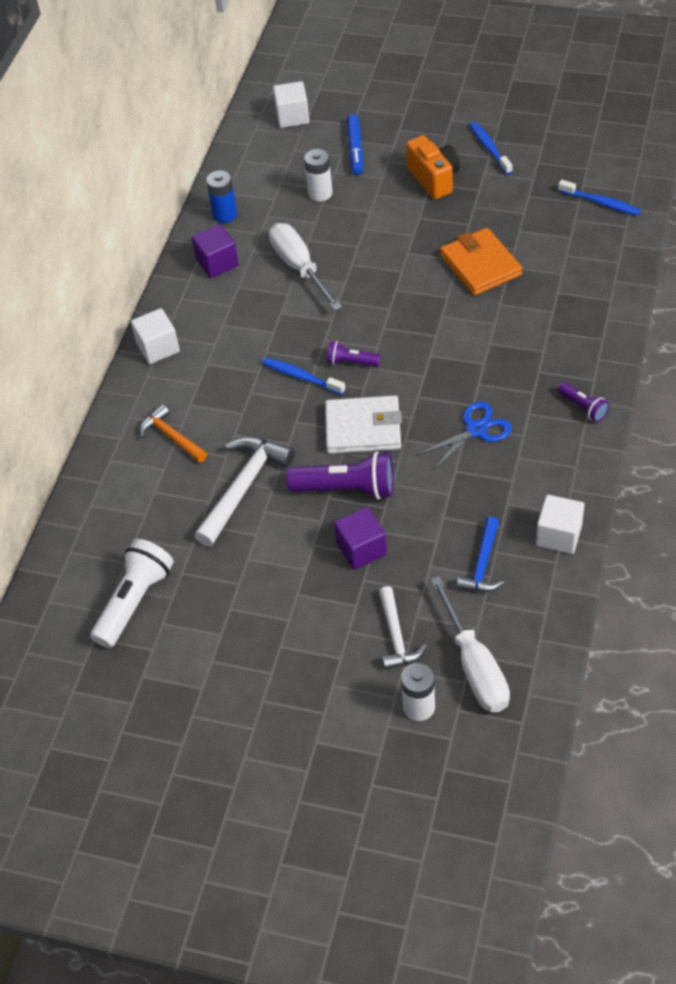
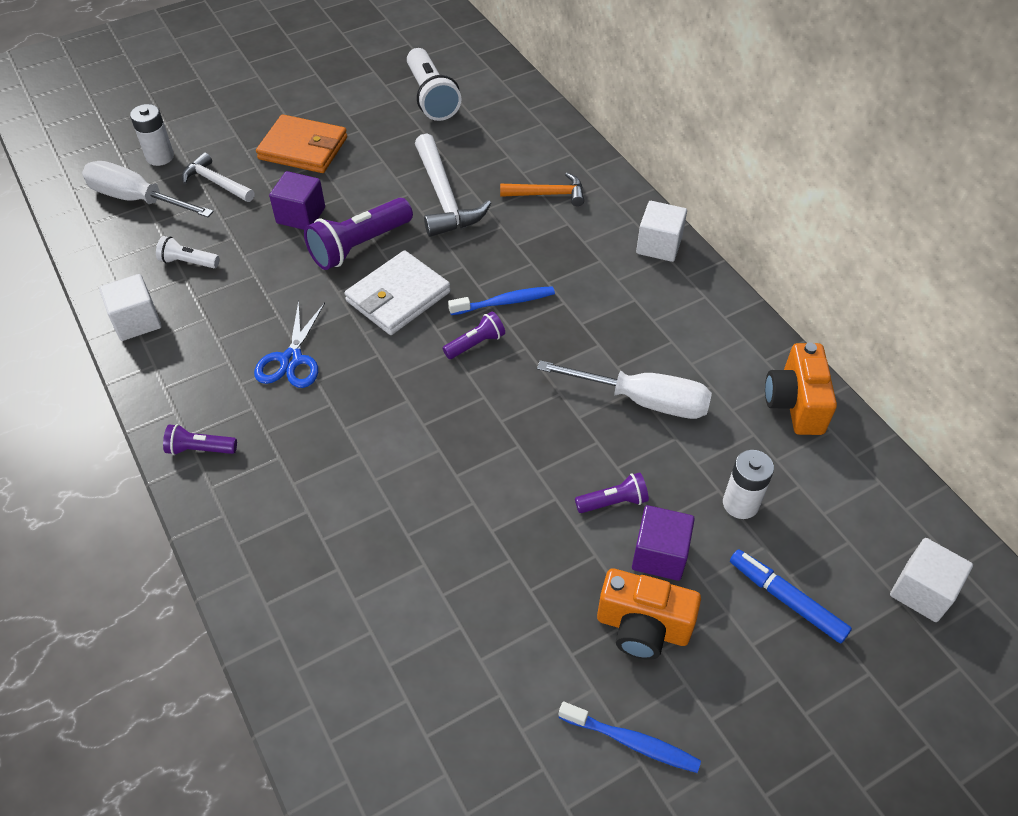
camera: 130 degrees right, 0 degrees up
(217, 263) = (724, 349): purple cube -> purple cube (659, 555)
(225, 214) = (795, 404): blue battery -> orange camera
(381, 233) = (613, 502): none -> purple flashlight
(480, 265) = (459, 541): orange wallet -> orange wallet (303, 148)
(482, 564) = (188, 262): blue hammer -> white flashlight
(601, 203) = (395, 758): blue toothbrush -> none

